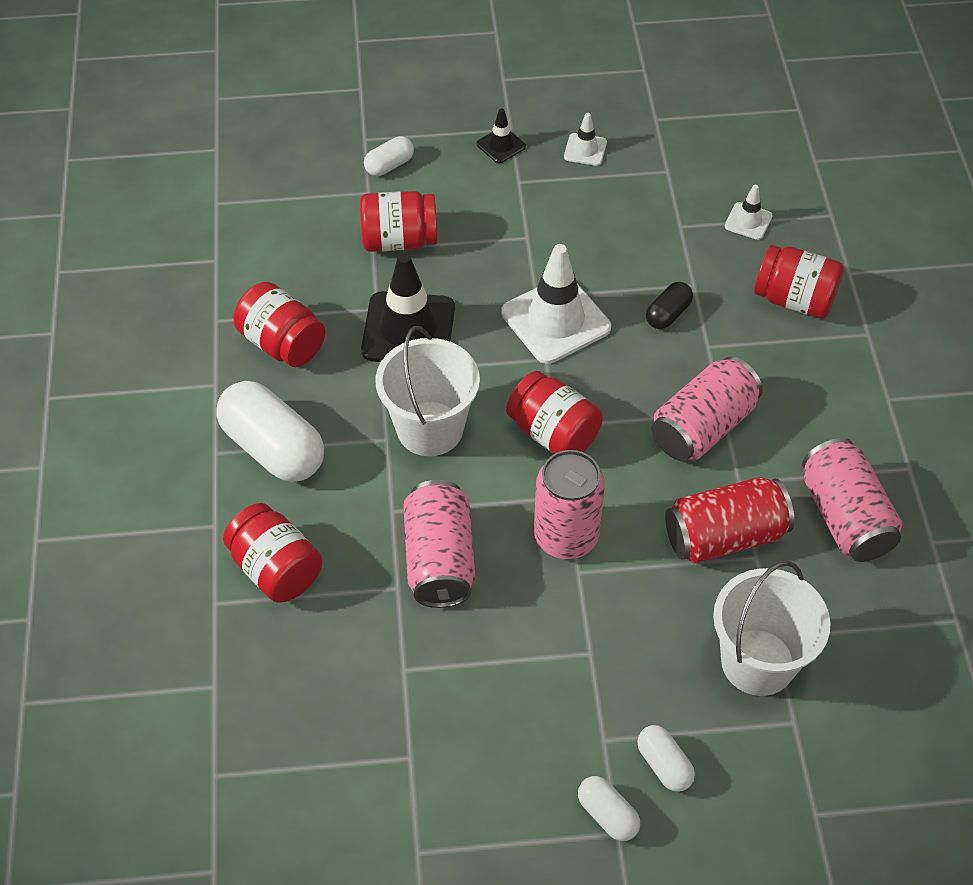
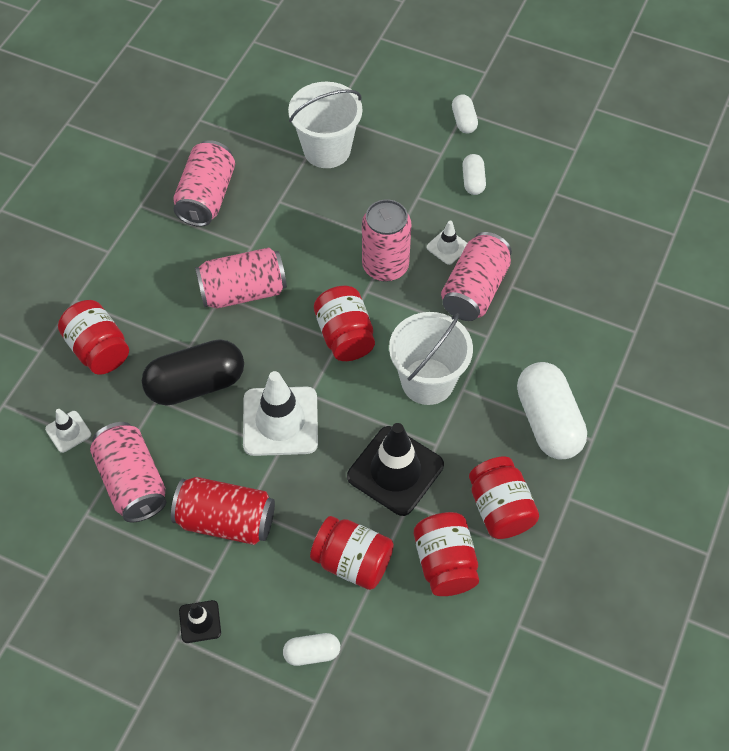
camera: 150 degrees left, 5 degrees up
(276, 569) = (585, 334): red jar -> red jar (445, 563)
(585, 150) = (133, 575): white traffic cone -> white traffic cone (447, 247)
(650, 210) = (132, 482): none -> pink can
(664, 765) = (417, 128): white capsule -> white capsule (473, 181)
(668, 314) = (196, 384): black capsule -> black capsule, size x2.02
(724, 536) = (288, 220): red can -> red can (226, 520)

